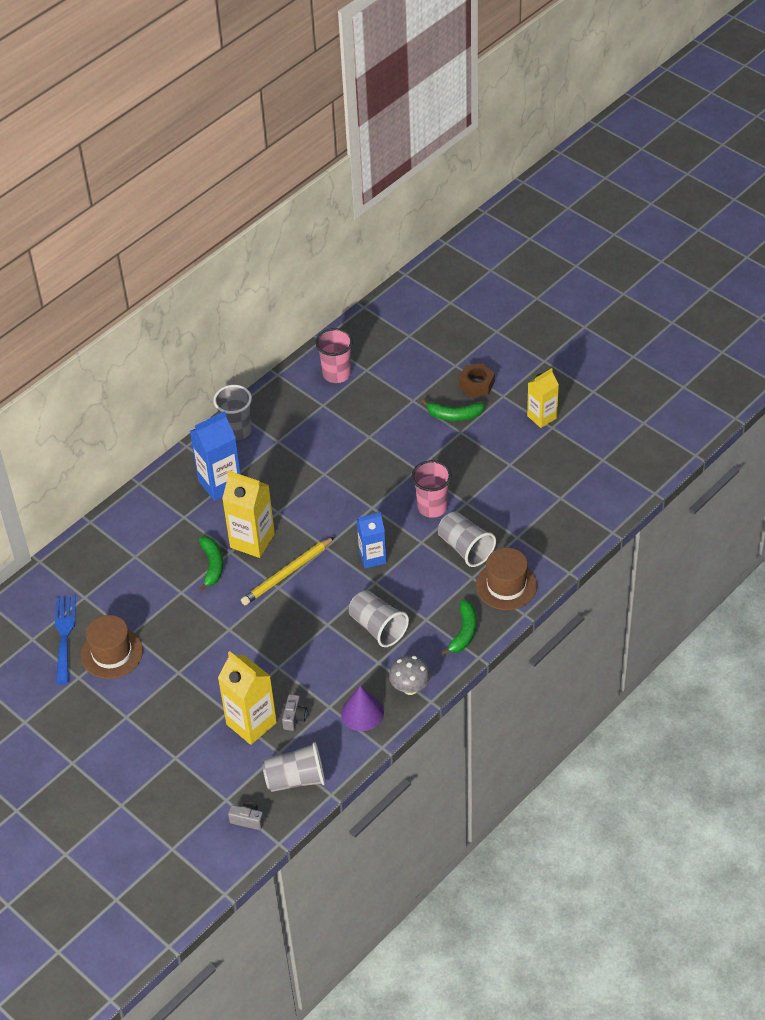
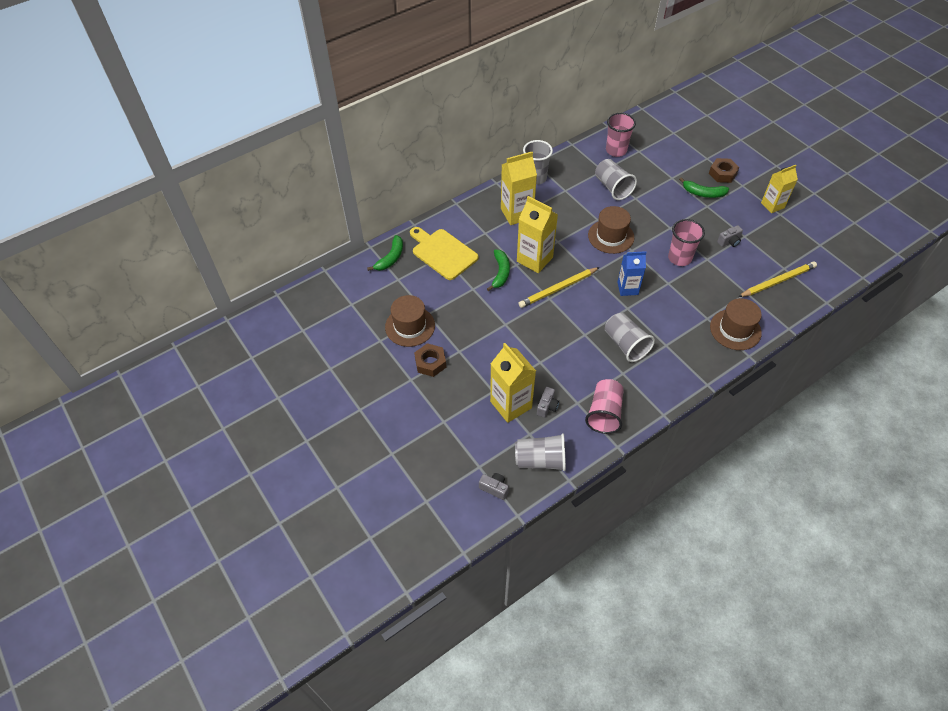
camera: 10 degrees right, 5 degrees up
(64, 635) = (376, 306): blue fork -> none
(134, 553) = (442, 253): none -> yellow cutting board
(146, 692) = (430, 363): none -> brown nut
(220, 484) = (517, 213): blue carton -> yellow carton
(344, 493) = (611, 236): none -> brown hat
(362, 713) = (604, 413): purple cone -> pink cup
(410, 688) = (647, 400): grey mushroom -> none
(464, 632) = (697, 361): green banana -> green banana (390, 258)
(465, 548) = (703, 294): grey cup -> grey cup (612, 187)
(491, 475) = (729, 242): none -> grey camera
(553, 516) = (777, 281): none -> yellow pencil

